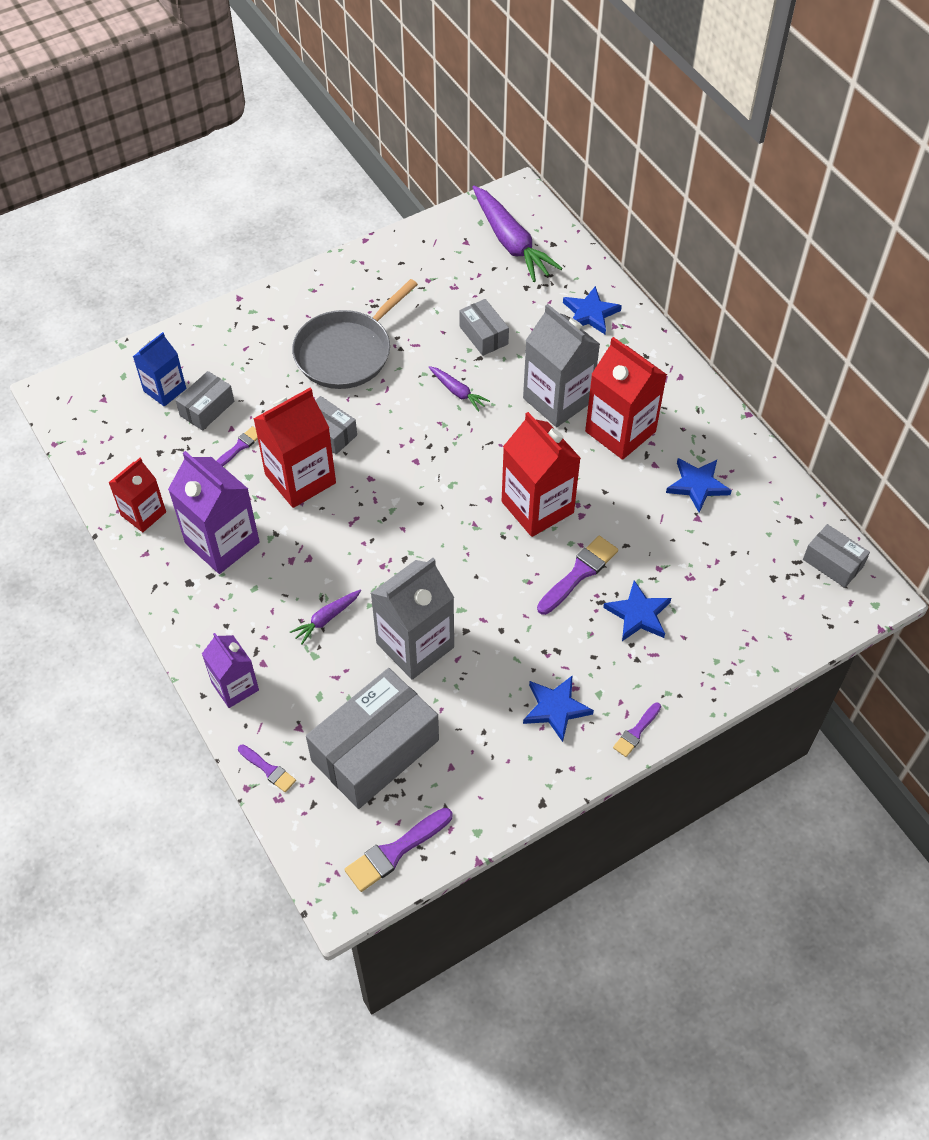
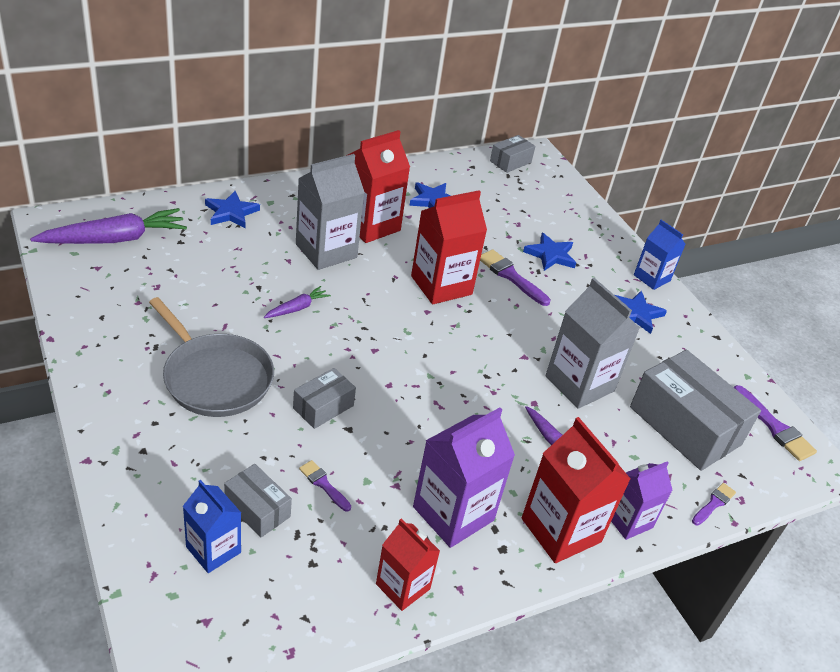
camera: 90 degrees left, 15 degrees down
(300, 479) = (379, 437): red carton -> red carton (561, 530)
(483, 335) = (231, 279): grey box -> none
(636, 732) = (651, 278): purple brush -> blue carton

